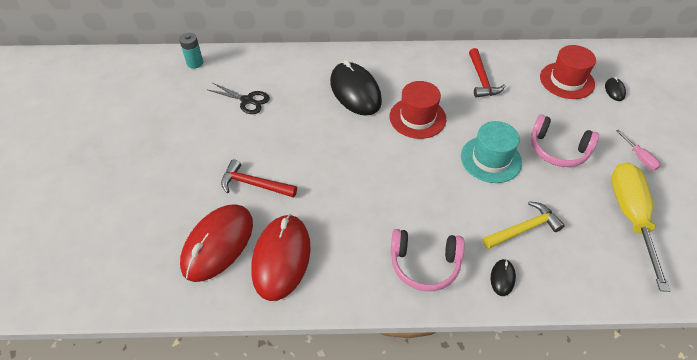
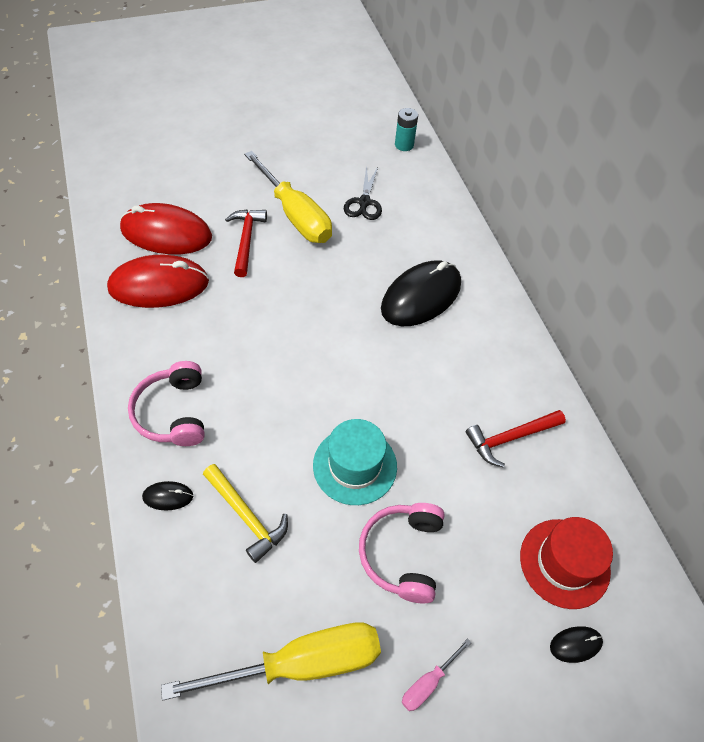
camera: 70 degrees right, 5 degrees up
(239, 146) = (295, 215): none -> yellow screwdriver
(417, 118) = (400, 370): red hat -> none

